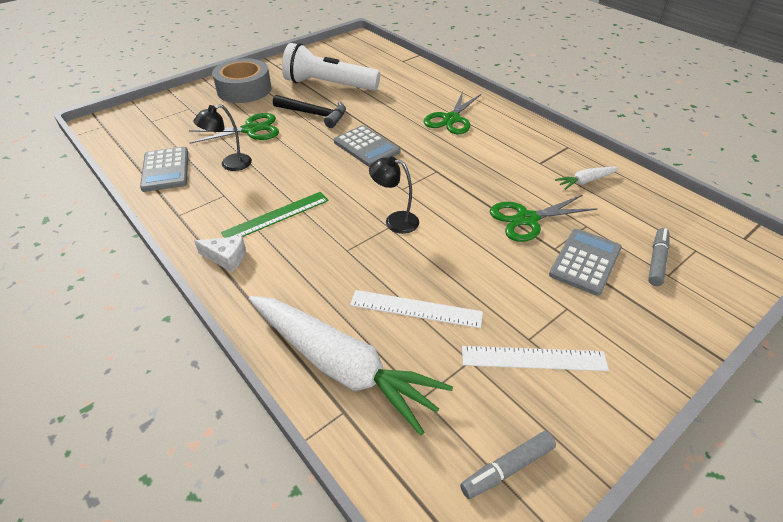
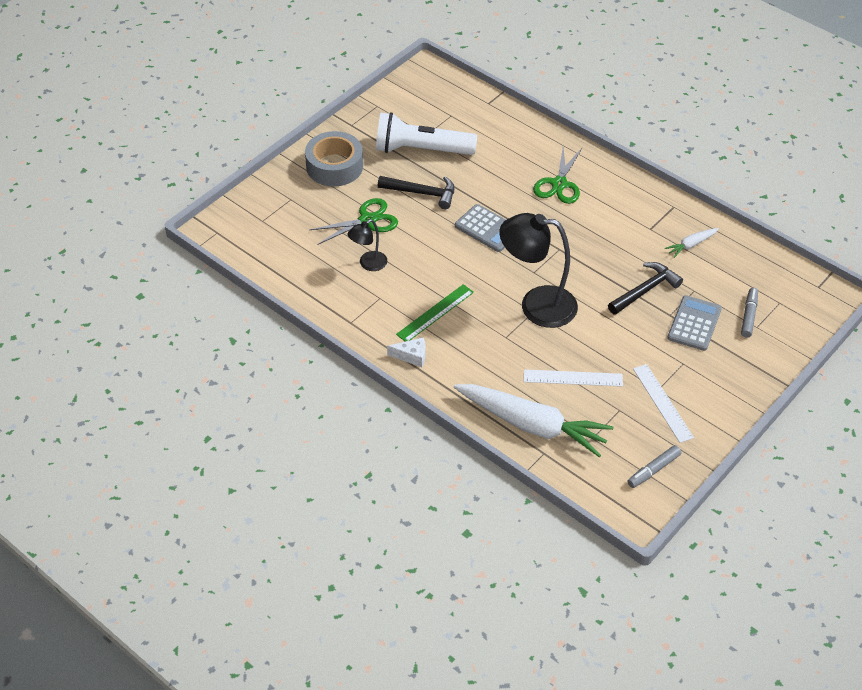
camera: 10 degrees left, 5 degrees up
(165, 170) = (311, 277): grey calculator -> none
(395, 221) = (536, 305): black lamp -> black lamp, size x1.97
(527, 219) = (645, 290): green scissors -> black hammer
(533, 358) = (662, 402): white ruler -> white ruler turned 75 degrees clockwise

